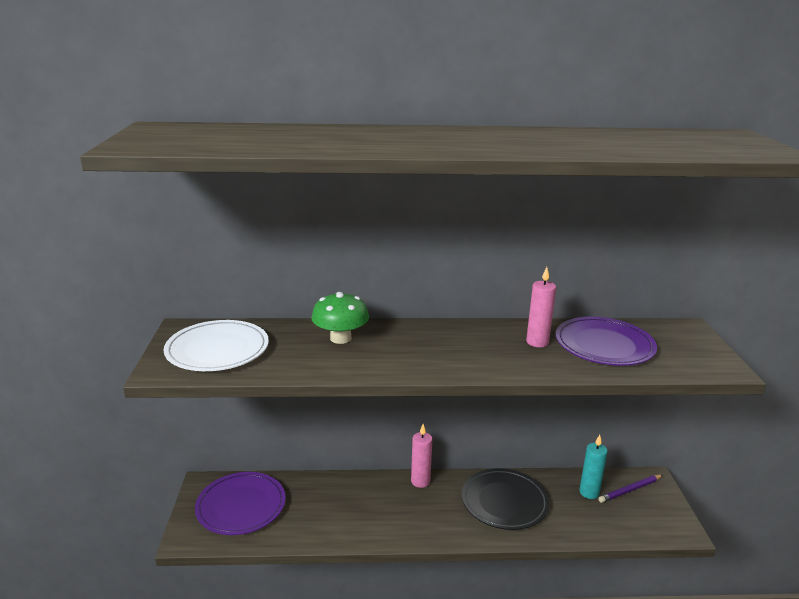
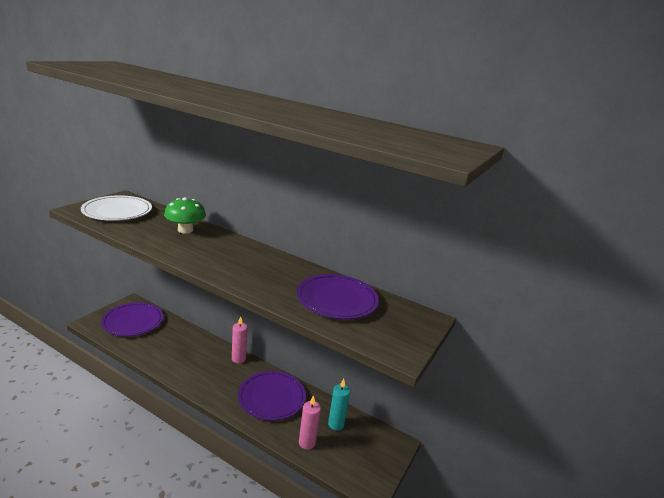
camera: 30 degrees right, 0 degrees up
(504, 502) = (272, 397): black plate -> purple plate
(537, 342) = (294, 278): pink candle -> pink candle (307, 443)
(630, 490) = (368, 440): purple pencil -> none

